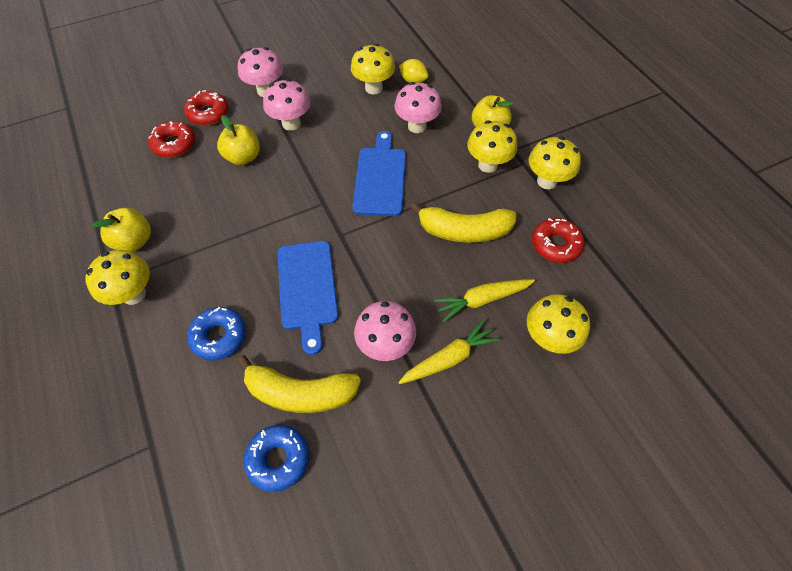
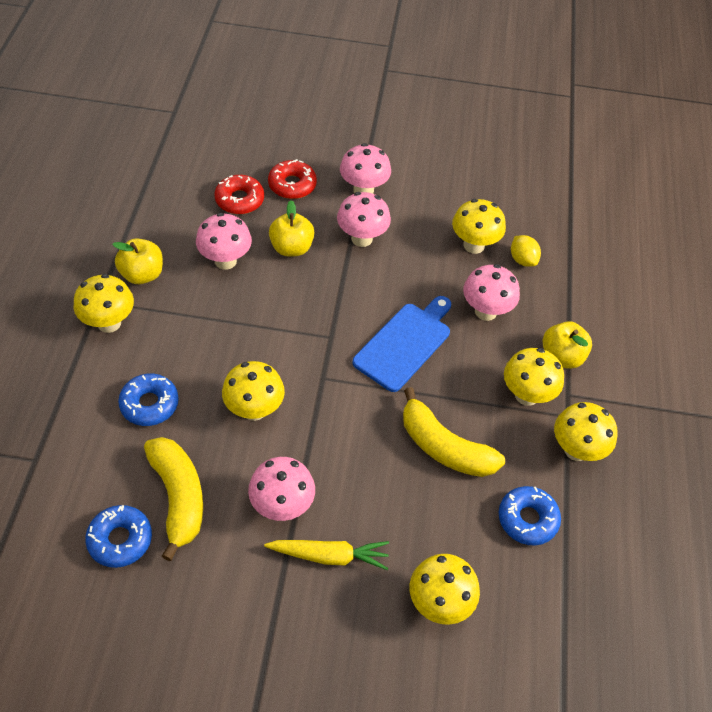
camera: 30 degrees right, 5 degrees down
(197, 194) = (225, 261): none -> pink mushroom
(300, 393) = (178, 497): yellow banana -> yellow banana turned 150 degrees counterclockwise
(308, 289) = (254, 409): blue cutting board -> yellow mushroom
(482, 300) = (405, 524): yellow carrot -> none
(555, 244) = (527, 519): red donut -> blue donut

